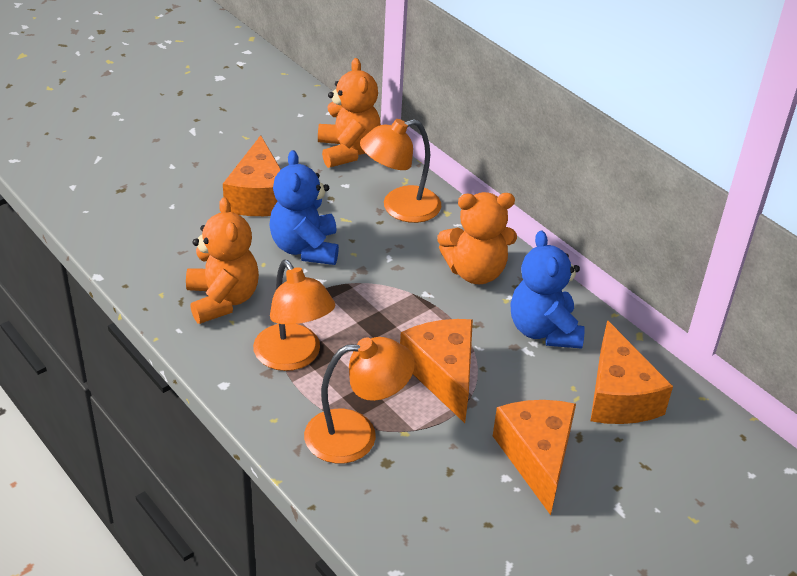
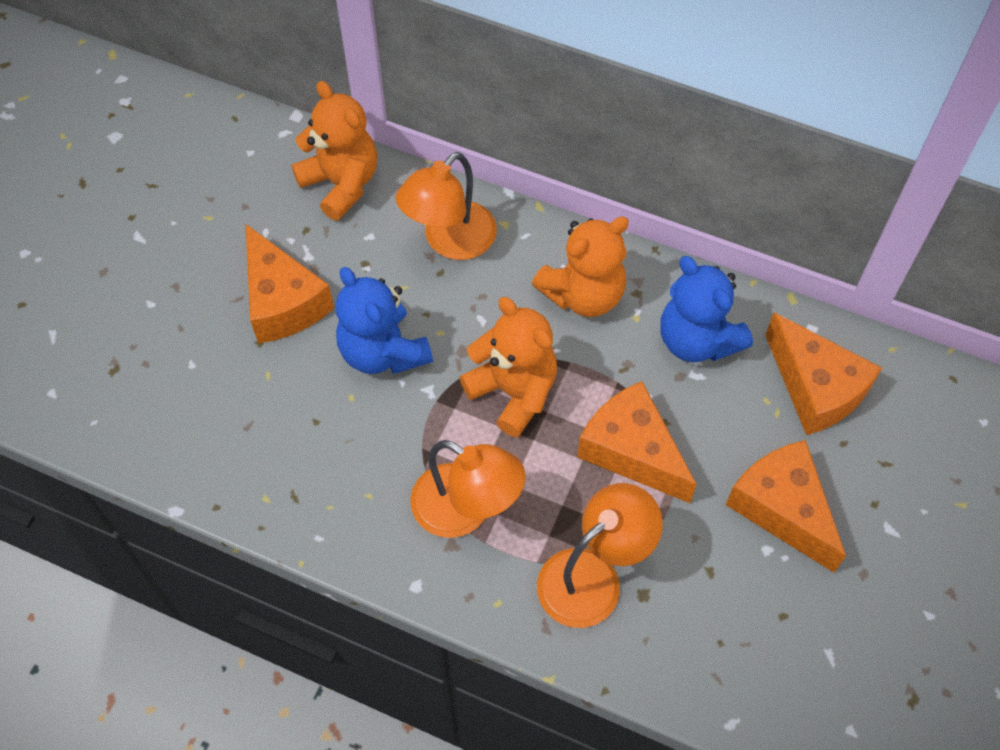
camera: 25 degrees left, 20 degrees up
(222, 300) = (339, 471): orange teddy bear -> orange teddy bear (513, 392)

